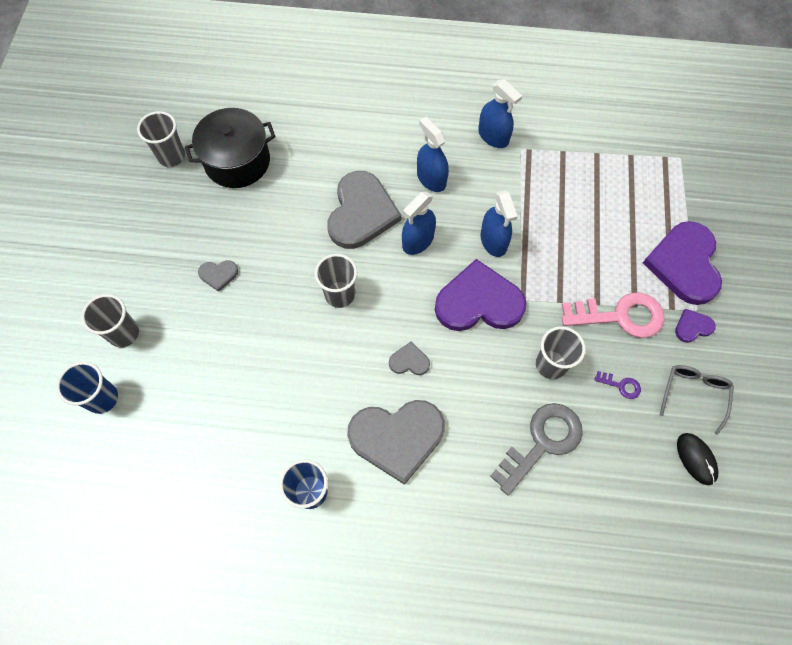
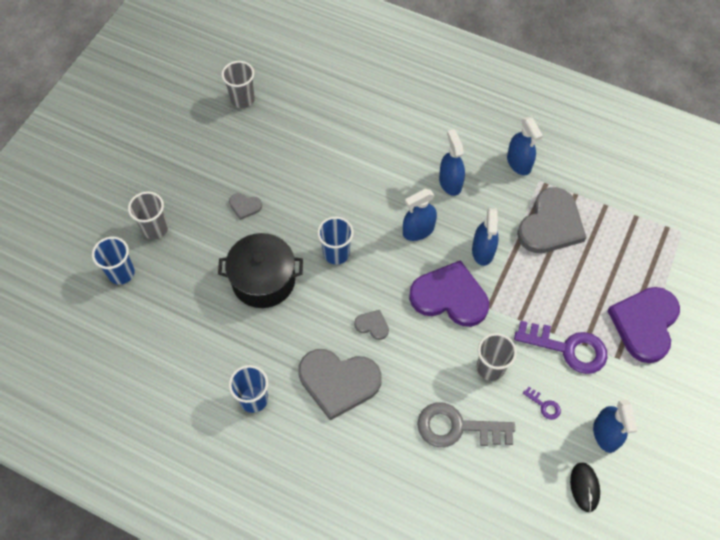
camera: 20 degrees right, 5 degrees down
(237, 161) = (294, 119): black pot -> black pot (263, 280)
(340, 294) = (336, 253): grey cup -> blue cup
(361, 212) = (380, 192): grey heart -> grey heart (550, 224)
(542, 442) = (457, 427): grey key -> grey key turned 150 degrees counterclockwise
(620, 316) = (568, 348): pink key -> purple key
(692, 327) = (629, 379): purple heart -> none
(694, 394) = (605, 434): grey glasses -> blue spray bottle

